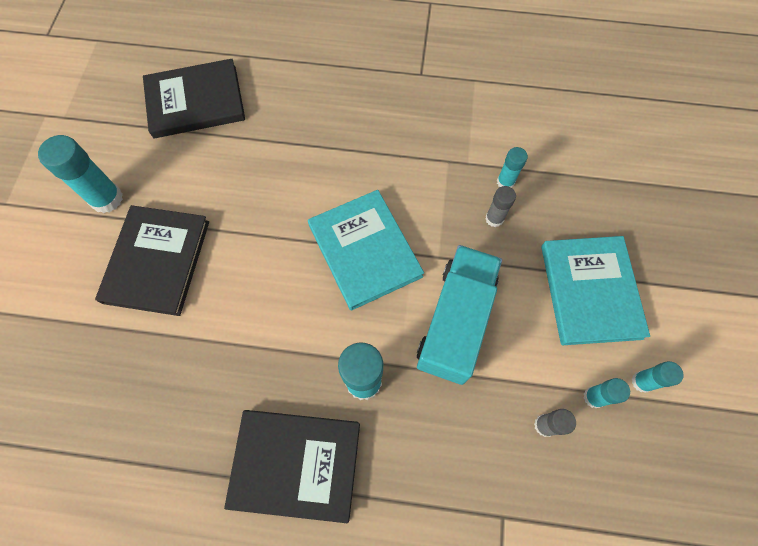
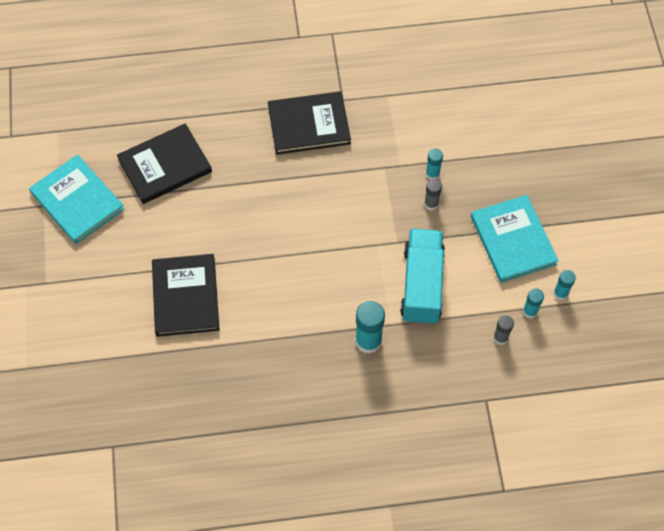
camera: 15 degrees left, 5 degrees down
(107, 199) = (126, 260): turquoise glue stick -> none
(296, 464) = (338, 404): black book -> black book (309, 125)
(365, 250) = (340, 251): turquoise book -> turquoise book (77, 201)

